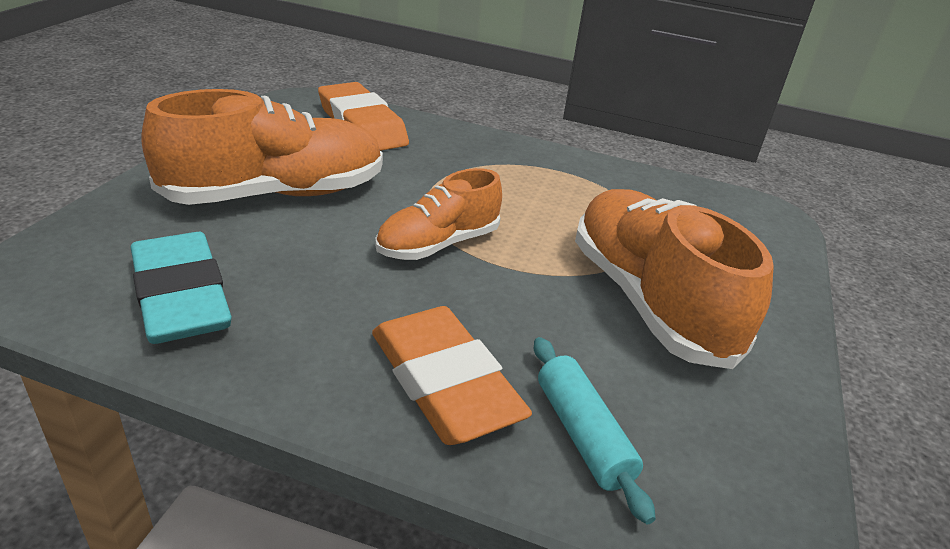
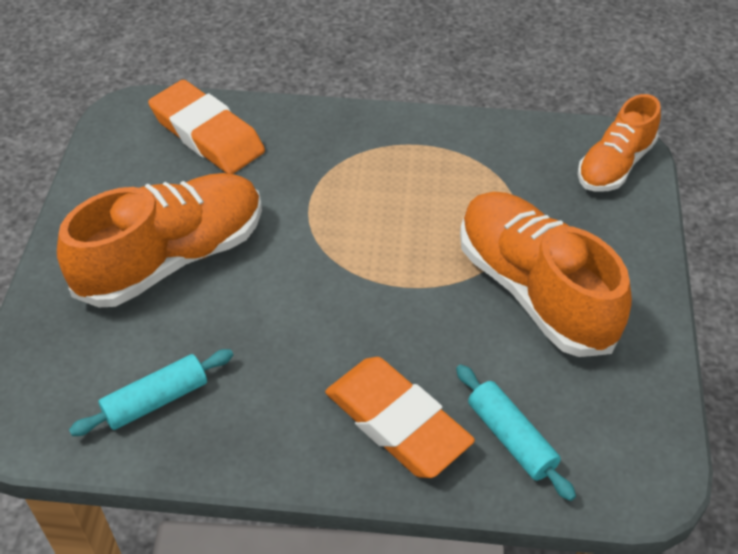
camera: 10 degrees left, 15 degrees up
(181, 296) = (156, 400): turquoise eraser -> turquoise rolling pin
(438, 244) = (341, 278): orange shoe -> orange shoe (615, 165)

